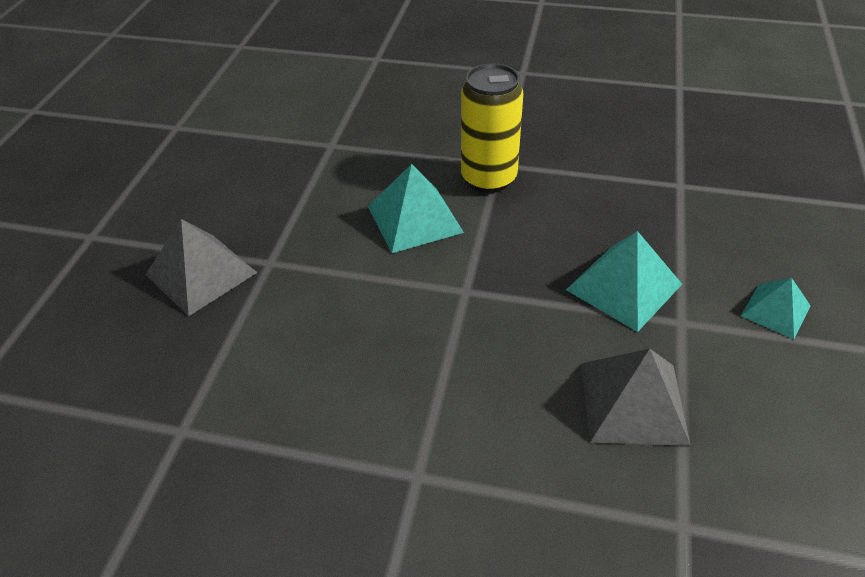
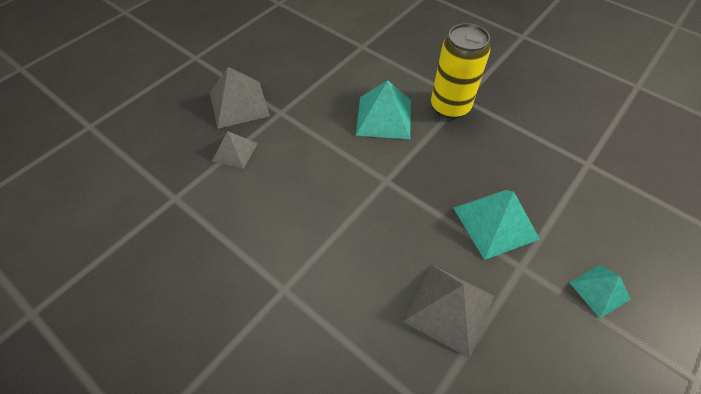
camera: 25 degrees right, 10 degrees up
(235, 336) = (235, 152): none -> grey pyramid

